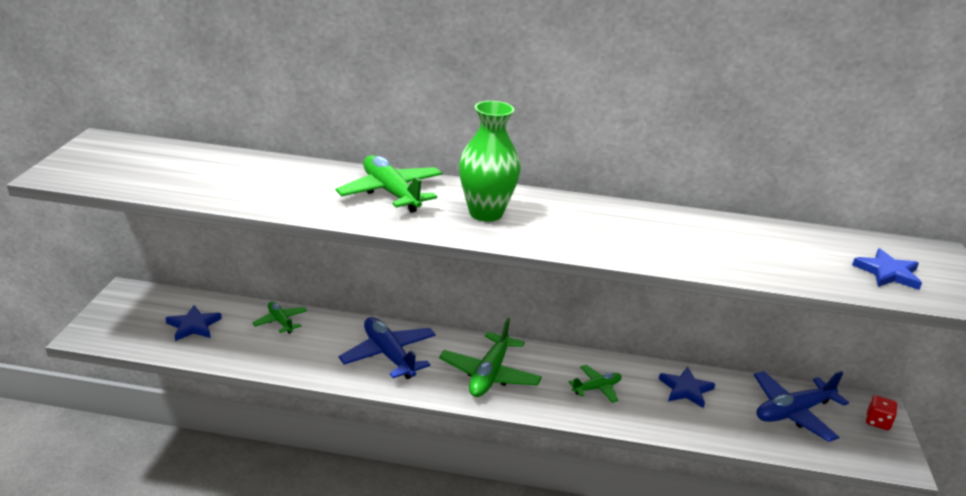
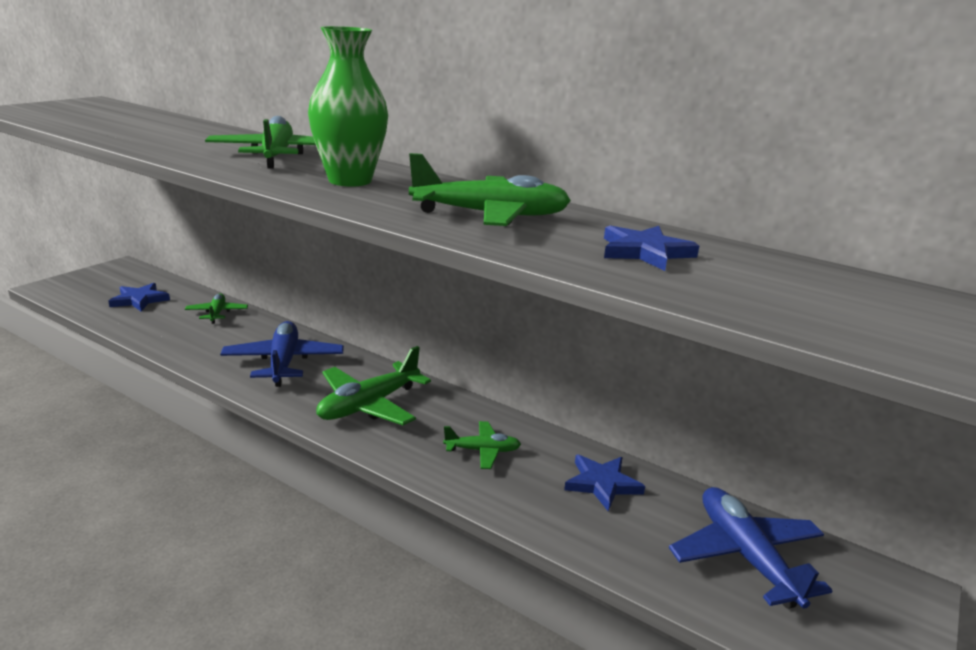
camera: 25 degrees right, 5 degrees down
(618, 230) = (490, 215): none -> green plane
(793, 412) = (746, 556): blue plane -> blue plane turned 75 degrees clockwise
(877, 422) = (890, 612): red dice -> none
(887, 273) = (881, 321): blue star -> blue star (645, 252)

